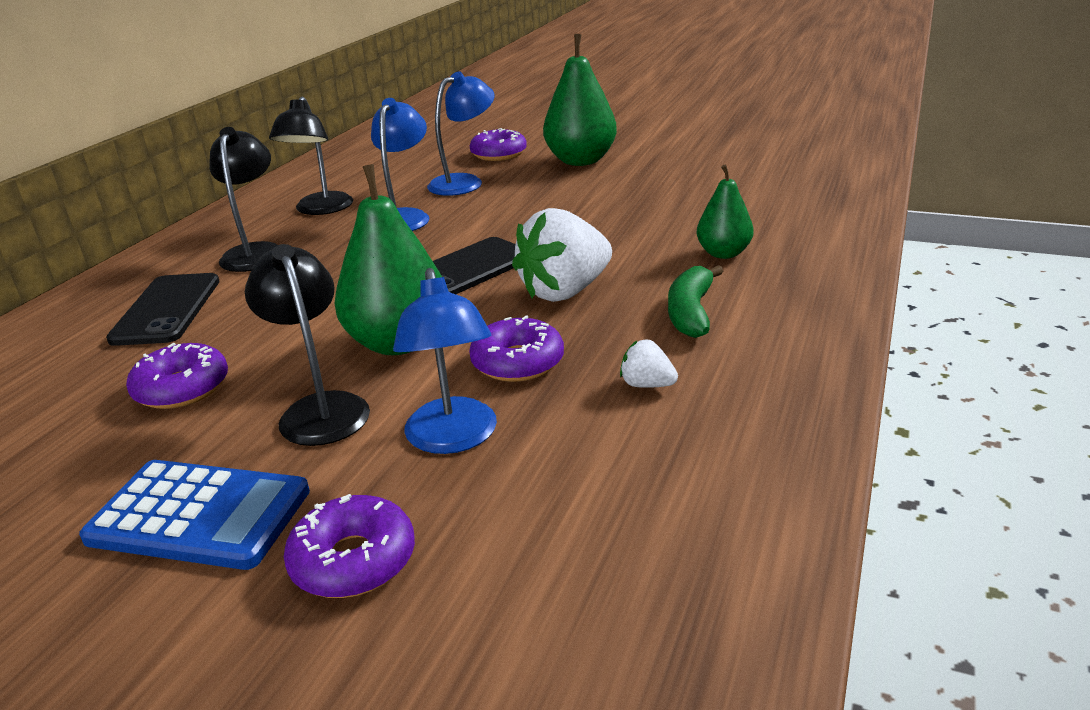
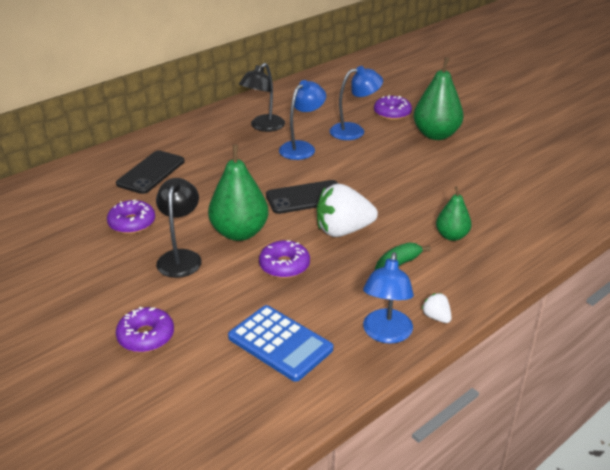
camera: 25 degrees right, 5 degrees up
(199, 515) = (103, 291): blue calculator -> blue calculator (280, 343)
(256, 252) = (212, 148): black lamp -> none
(453, 439) = (224, 296): blue lamp -> blue lamp (386, 334)
(647, 385) = (333, 302): white strawberry -> white strawberry (436, 317)

